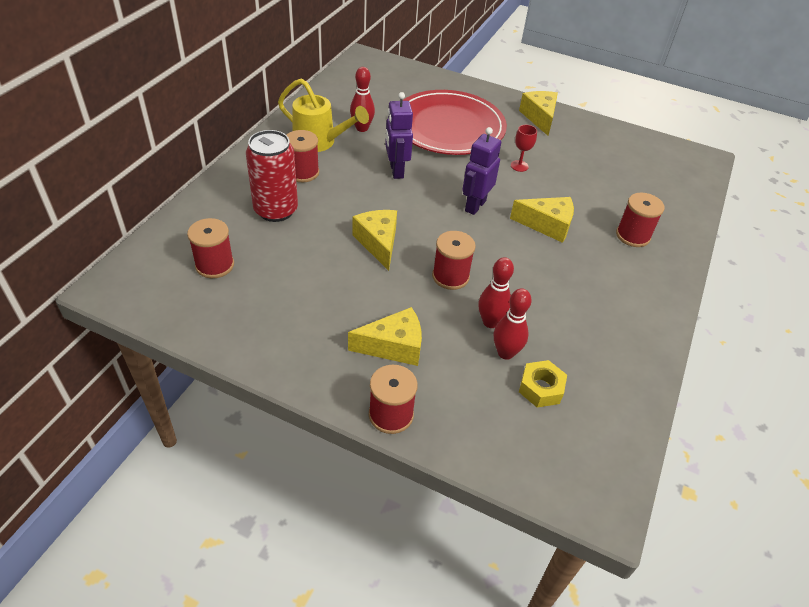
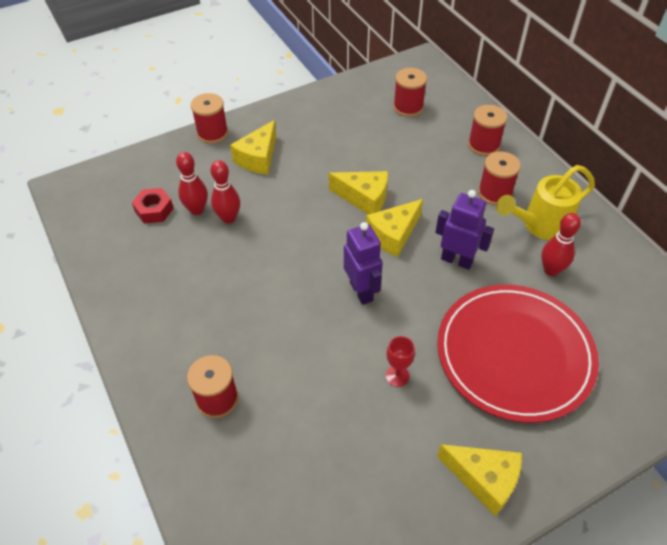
camera: 130 degrees right, 5 degrees up
(276, 210) = (450, 157): red can -> none
(450, 276) = (291, 222): red spool -> red spool (483, 145)
(541, 388) = (154, 210): yellow nut -> red nut
(547, 225) = (291, 332): yellow cheese -> yellow cheese (393, 235)

